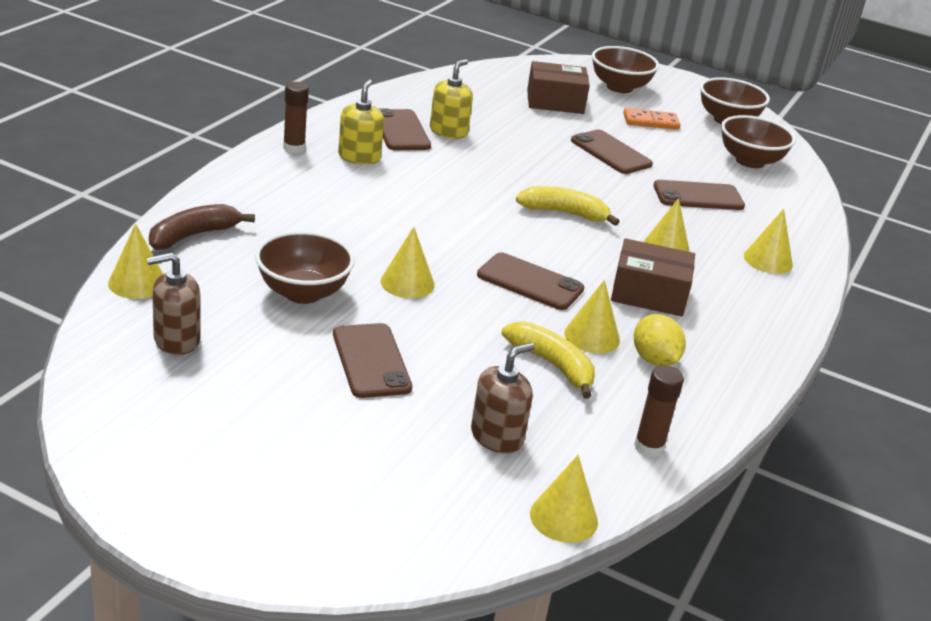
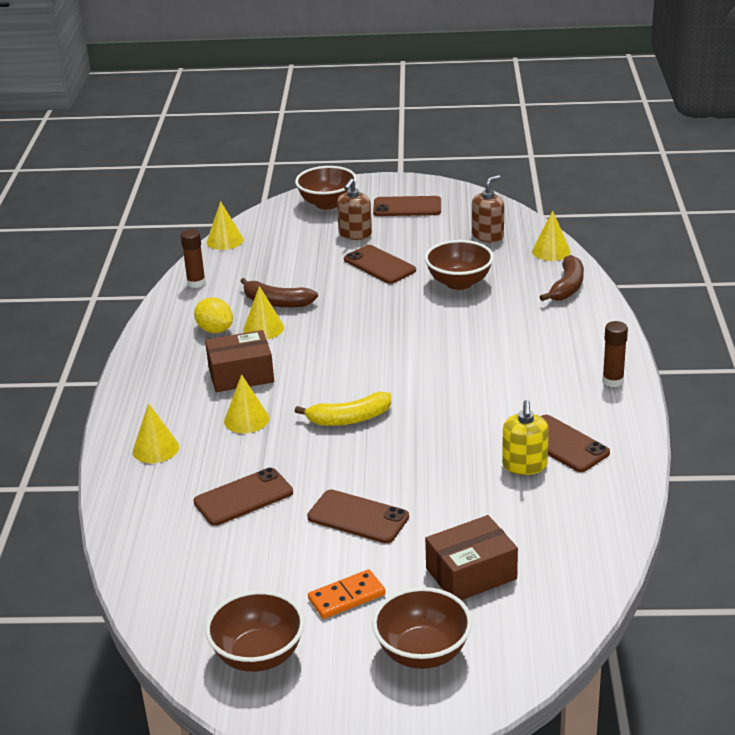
camera: 160 degrees right, 0 degrees up
(359, 157) = (557, 397): yellow soap dispenser -> none
(407, 283) = (407, 313): yellow cone -> none
(497, 437) = (281, 258): brown soap dispenser -> brown soap dispenser (355, 234)
(530, 282) = (330, 348): brown phone -> brown phone (407, 207)
(552, 365) = (276, 302): yellow banana -> brown banana
(750, 161) = (207, 583): brown bowl -> brown bowl (327, 203)

